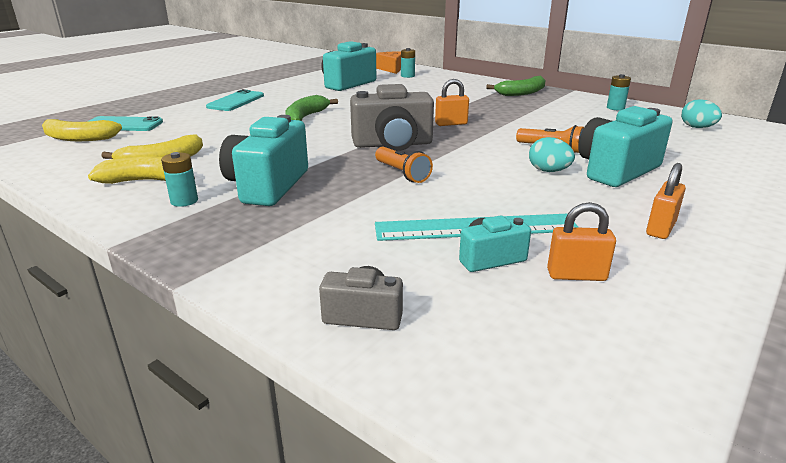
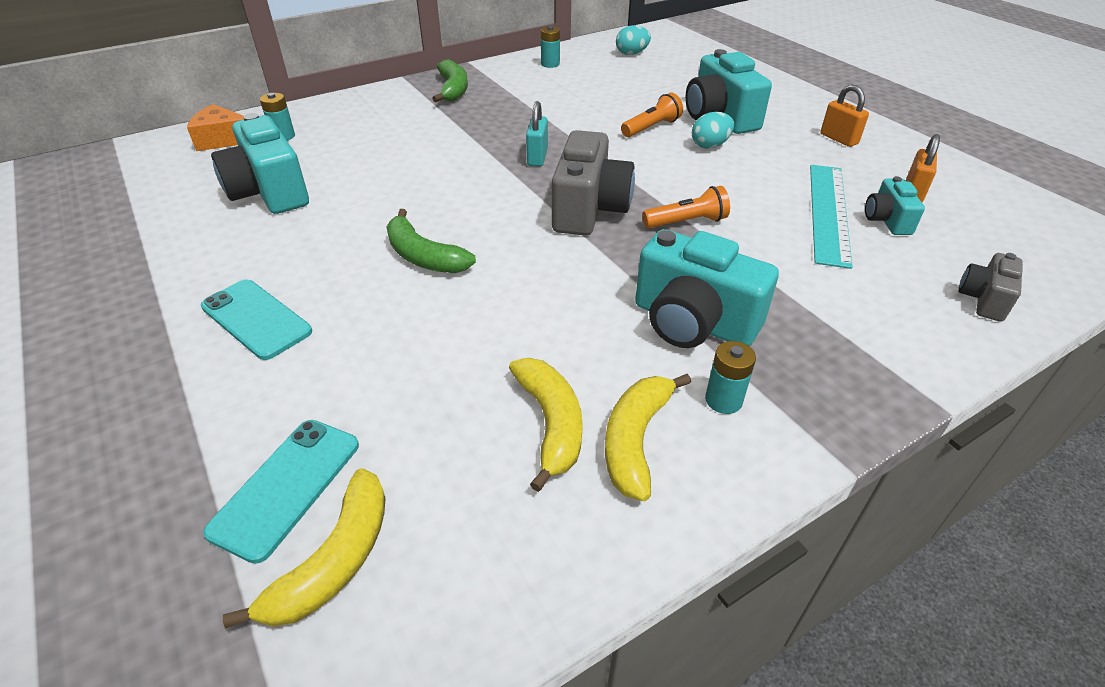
camera: 70 degrees left, 15 degrees up
(451, 124) = (537, 157): orange padlock -> turquoise padlock

